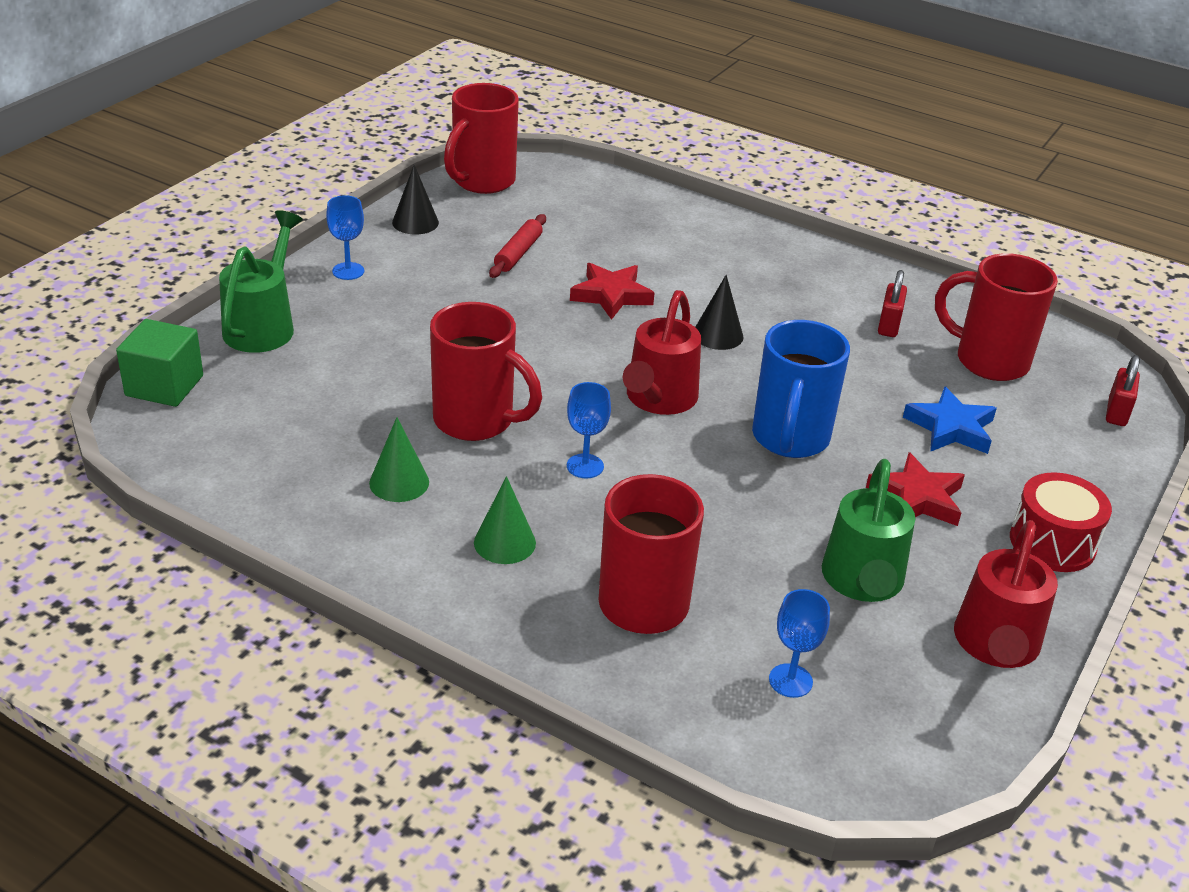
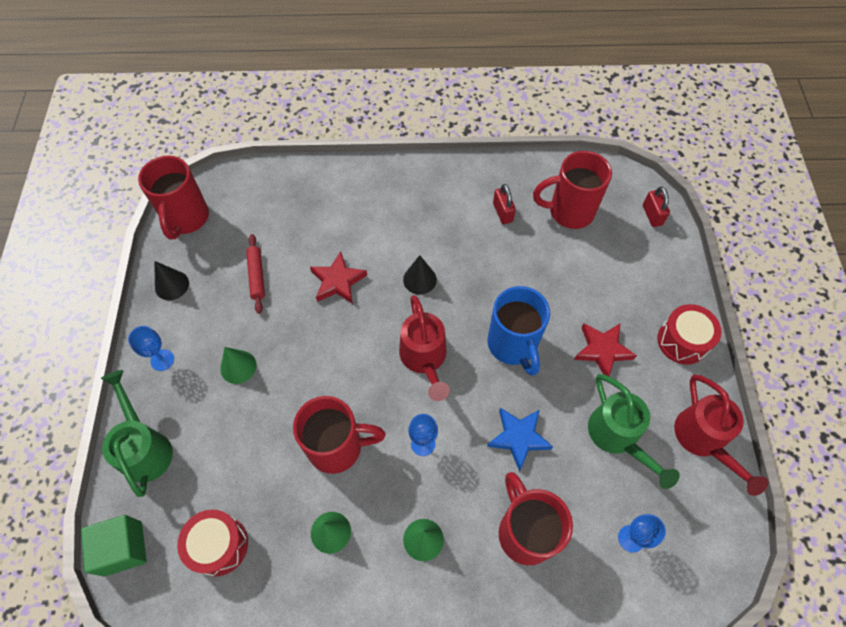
camera: 30 degrees left, 25 degrees up
(264, 432) = (219, 545): none -> red drum
(426, 311) = (238, 367): none -> green cone
(950, 428) = (584, 281): blue star -> blue star (518, 438)

